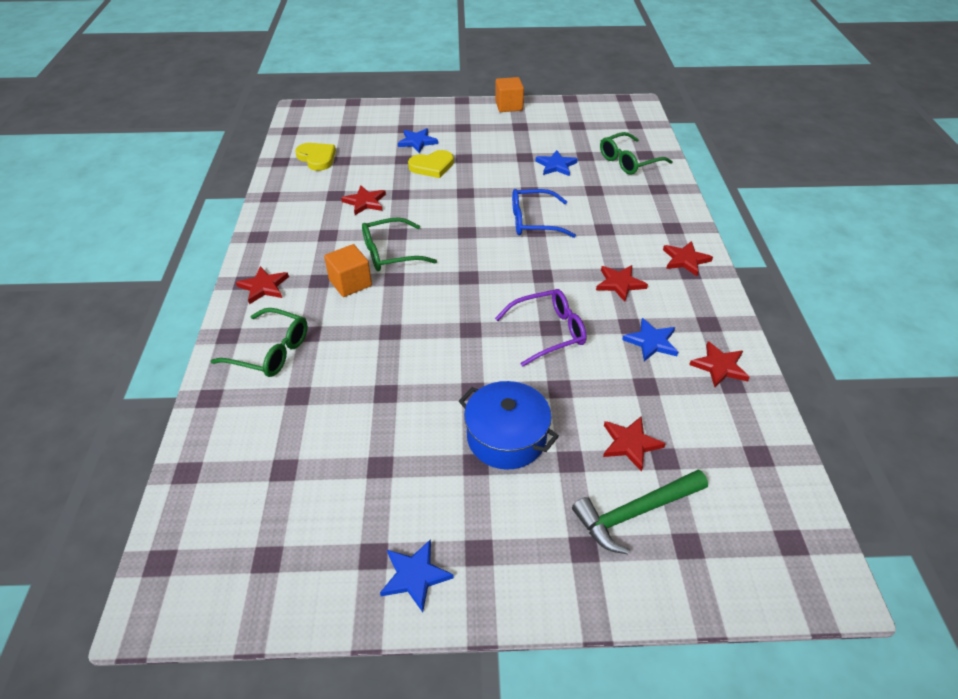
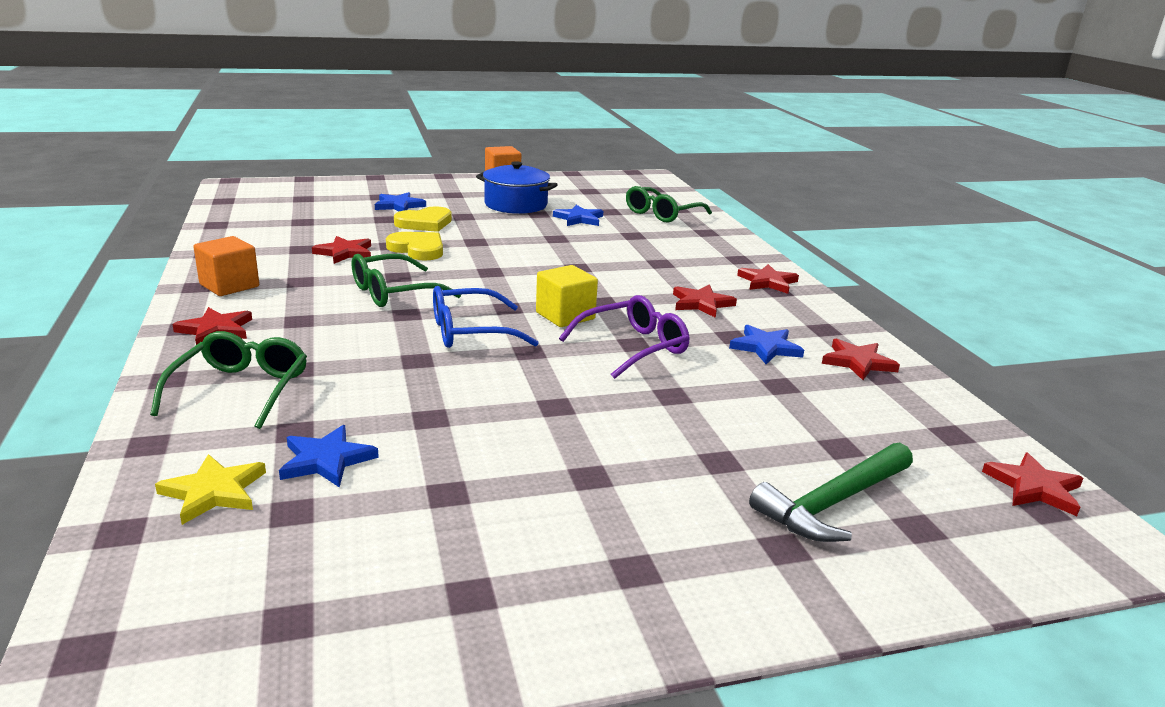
camera: 15 degrees left, 20 degrees down
(241, 446) = (214, 492): none -> yellow star
(270, 351) = (240, 390): green glasses -> green glasses turned 90 degrees counterclockwise
(317, 158) = (267, 220): yellow heart -> yellow heart (417, 249)
(350, 283) = (345, 320): orange cube -> orange cube (229, 286)
(415, 576) = (548, 610): blue star -> blue star (326, 460)
(506, 437) = (622, 446): blue pot -> blue pot (516, 205)
(508, 290) = (565, 316): none -> yellow cube
(534, 221) = (572, 260): blue glasses -> blue glasses (470, 332)
(630, 444) = (790, 437): red star -> red star (1034, 487)

